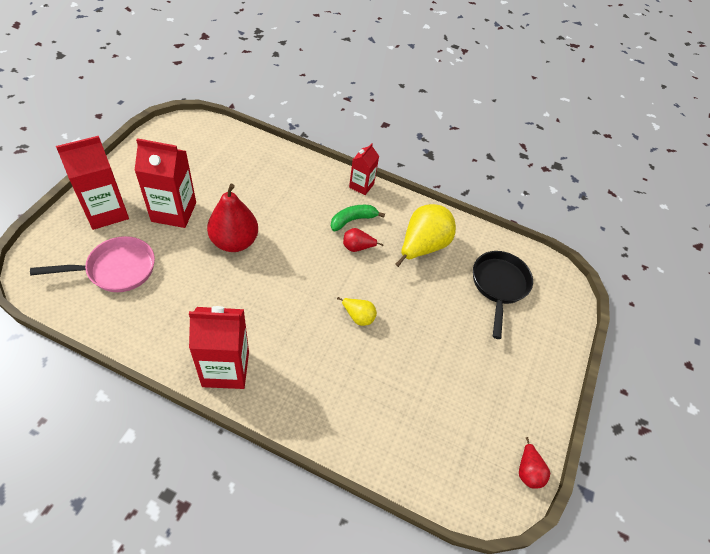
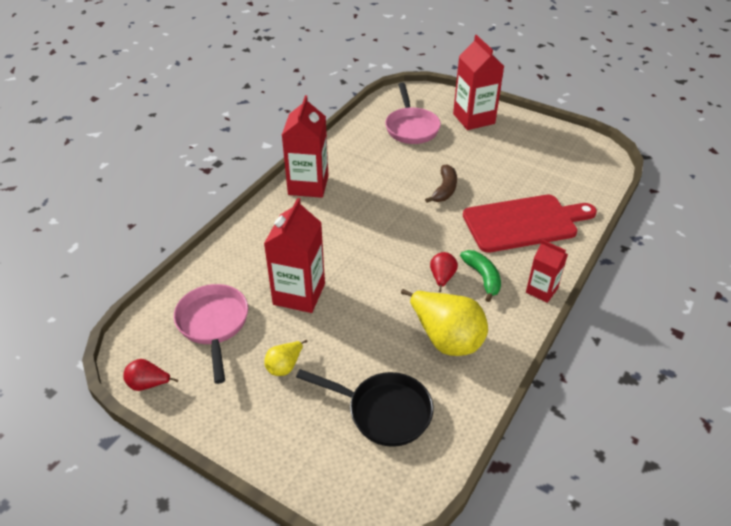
camera: 105 degrees right, 10 degrees down
(174, 212) = (478, 153): red carton -> red carton (299, 294)
(234, 242) = (444, 189): red pear -> brown banana
(281, 188) = (524, 223): none -> red cutting board
(358, 317) = (350, 271): yellow pear -> yellow pear (285, 366)
(447, 428) = (213, 325): none -> pink pan

